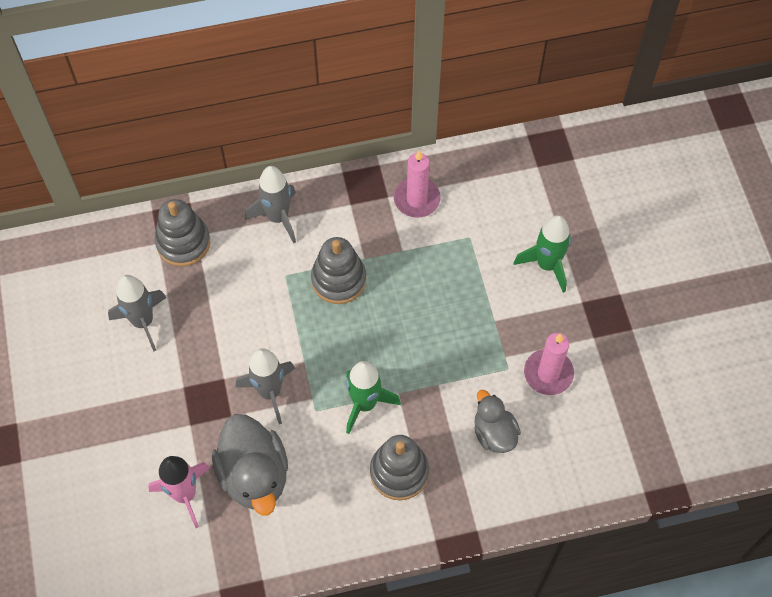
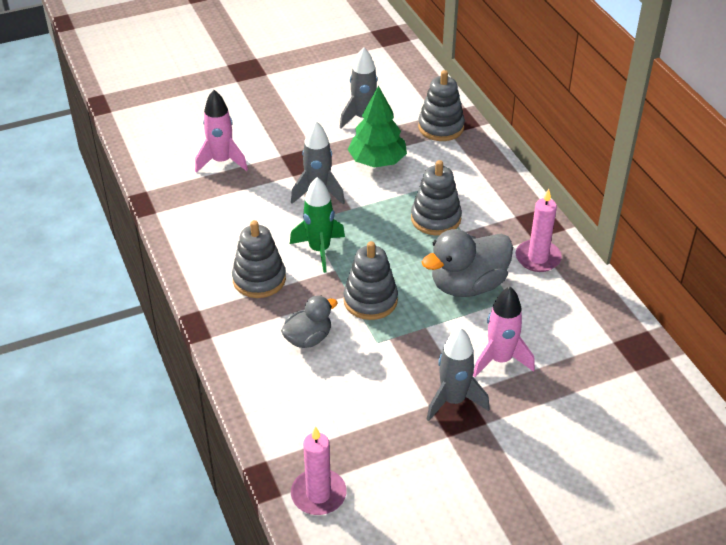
camera: 80 degrees right, 20 degrees down
(228, 320) = (377, 161): none -> green tree
(254, 475) = (243, 195): grey duck -> grey duck (468, 285)
(278, 217) = (484, 175): grey rocket -> grey rocket (453, 401)
(450, 365) = (370, 300): none -> grey stacking toy
(547, 265) = (500, 360): green rocket -> pink rocket
(548, 373) = (379, 372): pink candle -> pink candle (318, 494)

